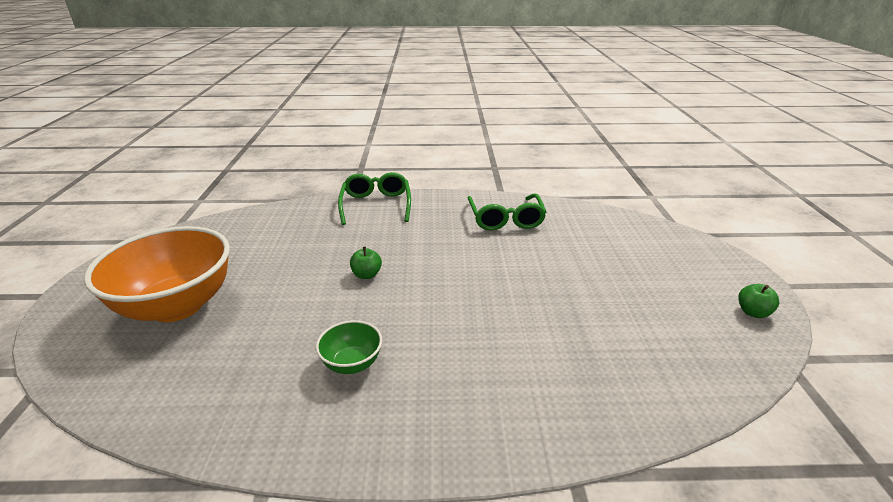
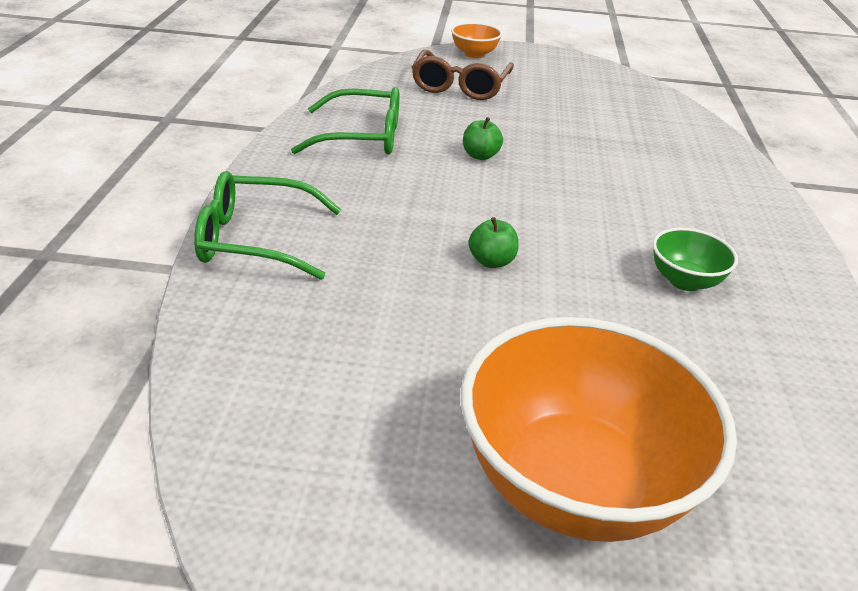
camera: 85 degrees left, 5 degrees up
(626, 249) = (460, 86): none -> brown glasses
(706, 252) = (474, 54): none -> orange bowl
(753, 312) = (573, 65): green apple -> green apple (480, 156)

